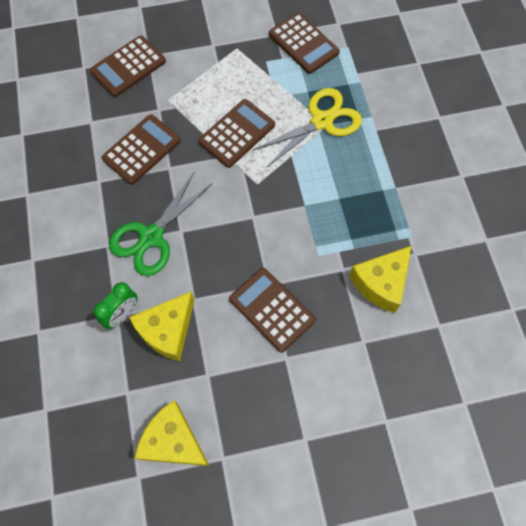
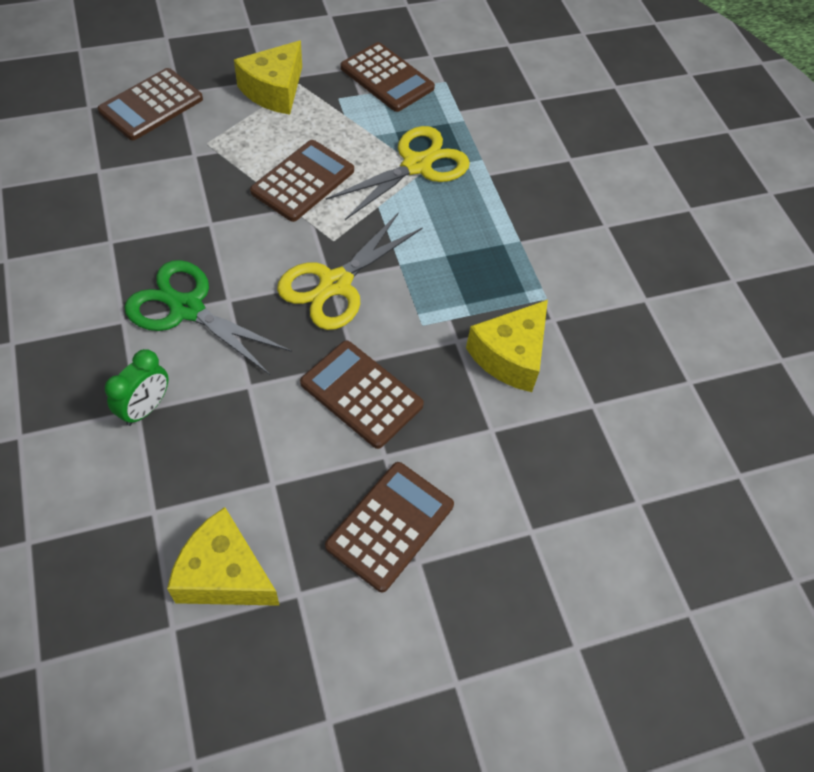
camera: 10 degrees left, 10 degrees down
(142, 150) = (171, 202): brown calculator -> brown calculator (390, 526)
(151, 237) = (186, 309): green scissors -> green scissors turned 90 degrees clockwise
(167, 330) = (213, 427): yellow cheese -> yellow cheese (274, 90)
(257, 220) = (335, 284): none -> yellow scissors

